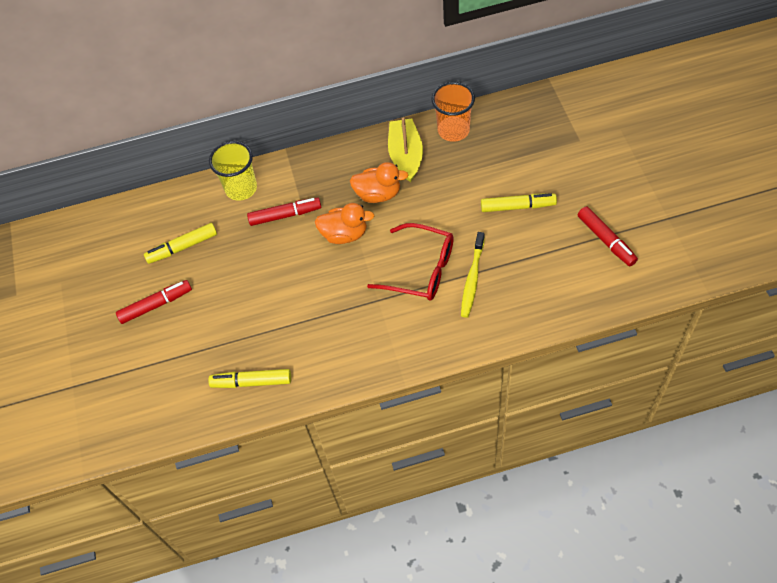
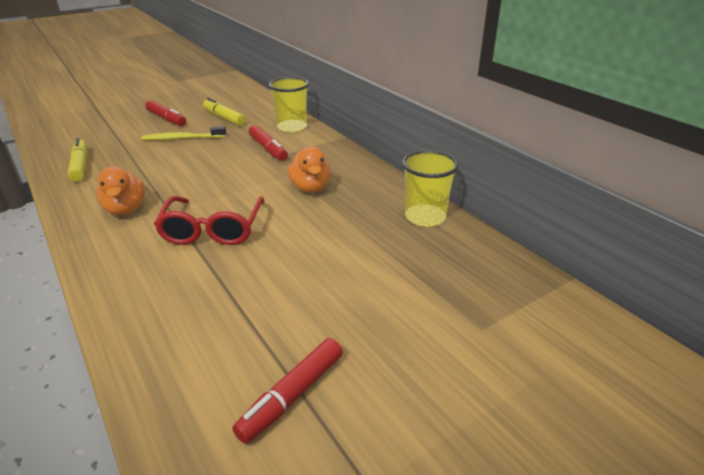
camera: 65 degrees right, 25 degrees down
(344, 234) = (253, 179): orange duck -> orange duck (125, 209)
(406, 156) = (369, 194): yellow boat -> none
(453, 130) = (425, 217): orange cup -> yellow cup
(472, 279) = (201, 268): yellow toothbrush -> yellow toothbrush (182, 138)
(518, 206) = (328, 287): yellow marker -> none

